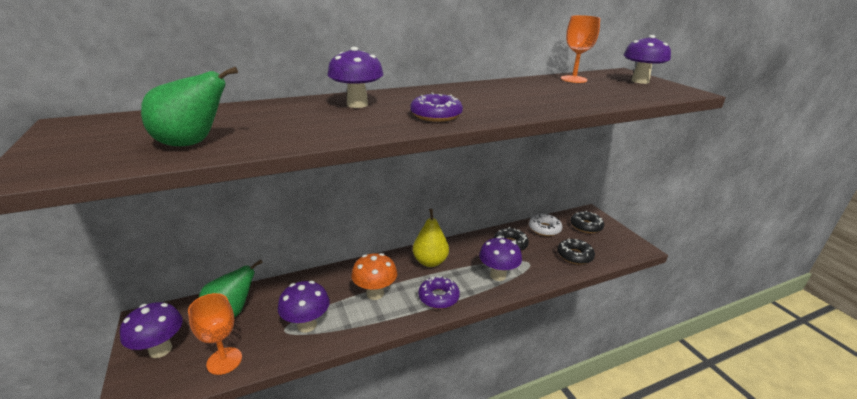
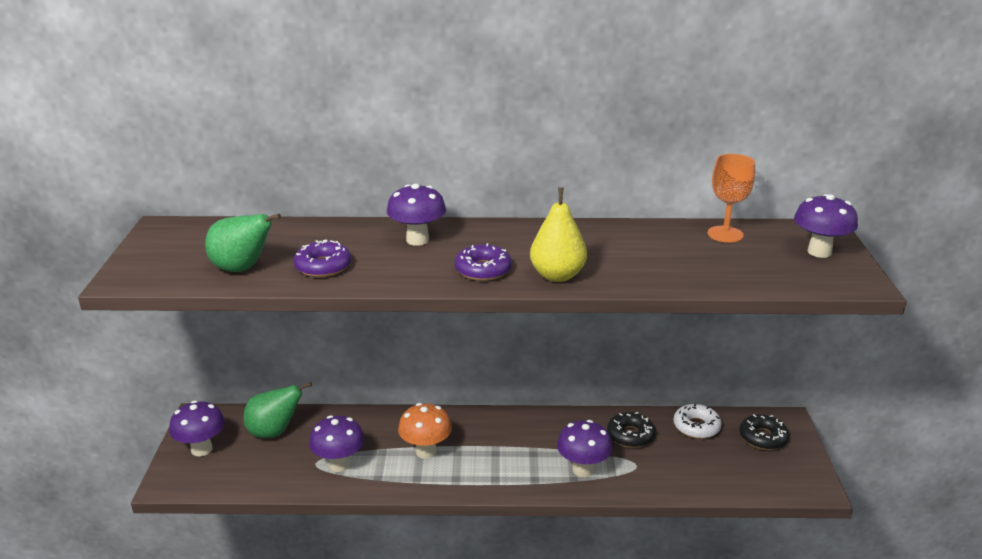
camera: 25 degrees right, 0 degrees up
(224, 361) = (250, 476): orange goblet -> none
(430, 262) = (511, 431): yellow pear -> yellow pear (557, 275)
(438, 297) = (493, 475): purple donut -> purple donut (323, 266)
(574, 256) = (707, 473): black donut -> none

